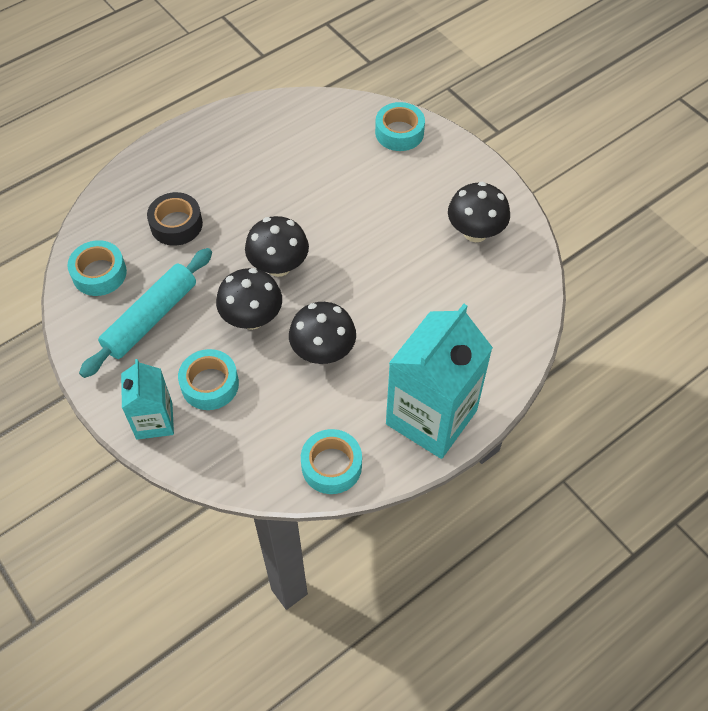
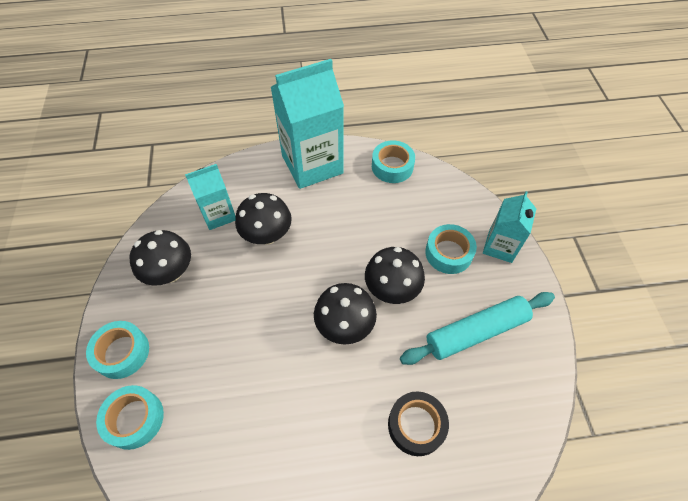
camera: 150 degrees left, 0 degrees up
(99, 273) = (511, 405): turquoise tape -> turquoise tape (122, 352)
(323, 352) = (353, 237): black mushroom -> black mushroom (267, 235)
(483, 305) = (218, 214): none -> turquoise carton

